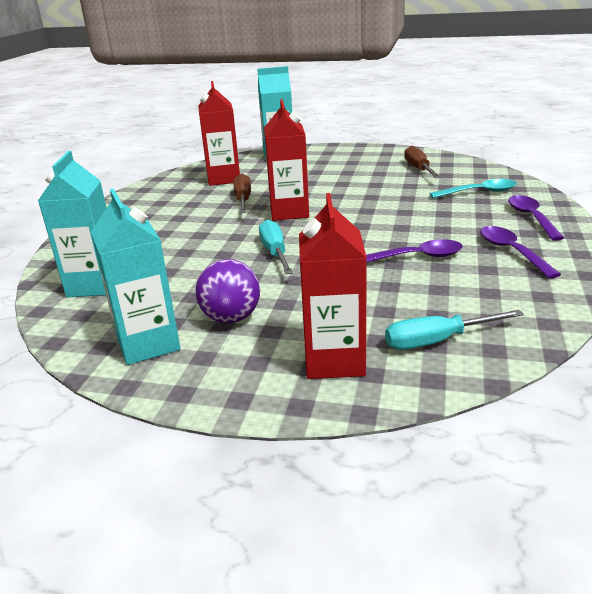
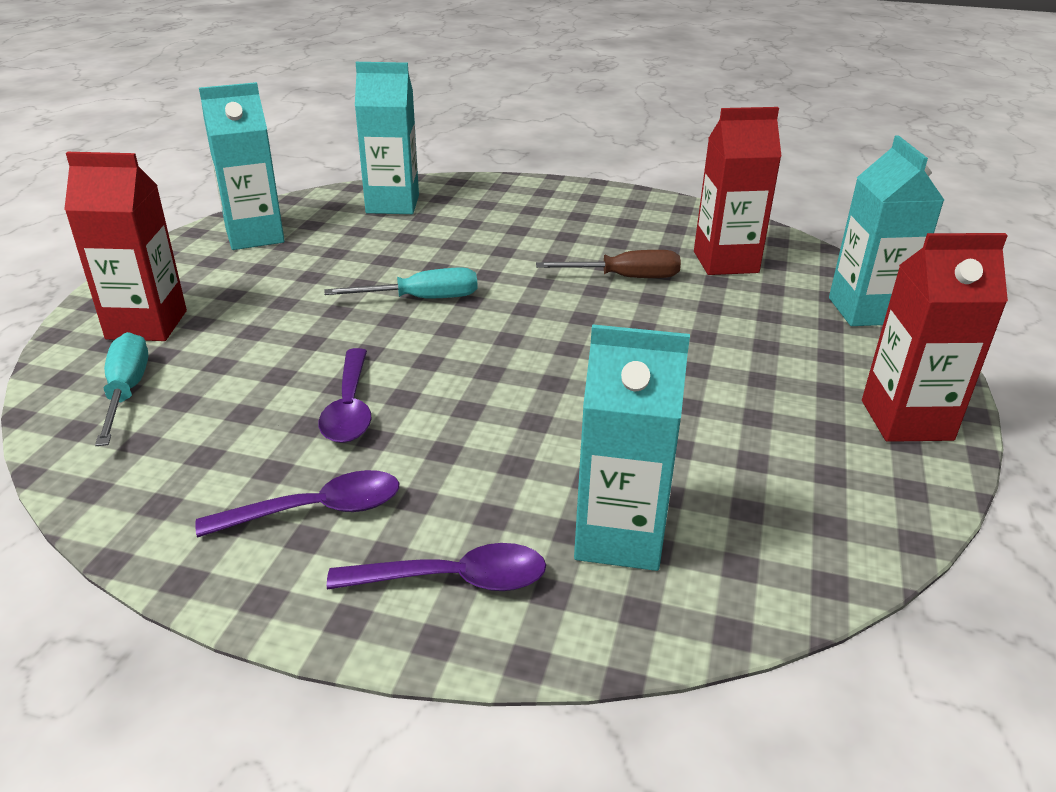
camera: 90 degrees right, 5 degrees up
(231, 318) = (273, 273): purple ball -> none
(289, 212) = (563, 313): red carton -> red carton (906, 420)
(419, 169) = (786, 474): brown screwdriver -> none
(479, 192) = (619, 536): turquoise spoon -> turquoise carton

